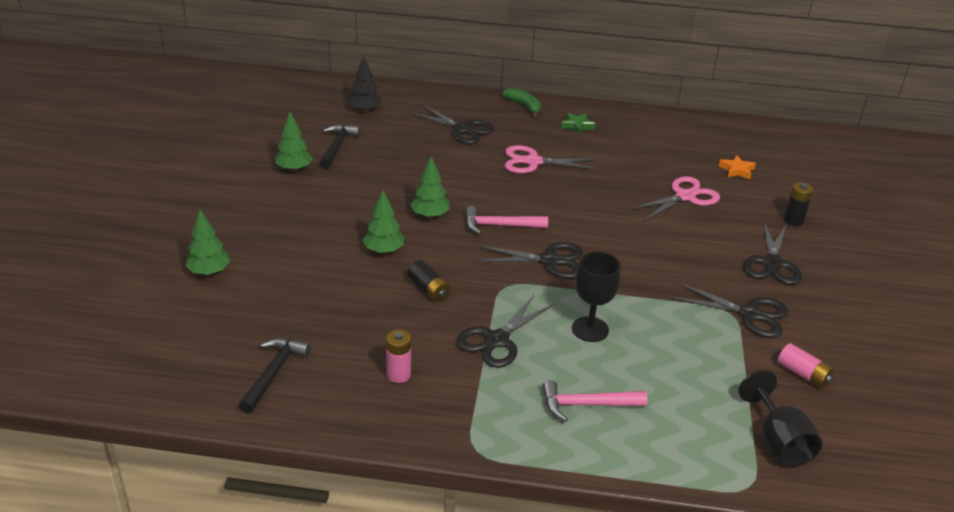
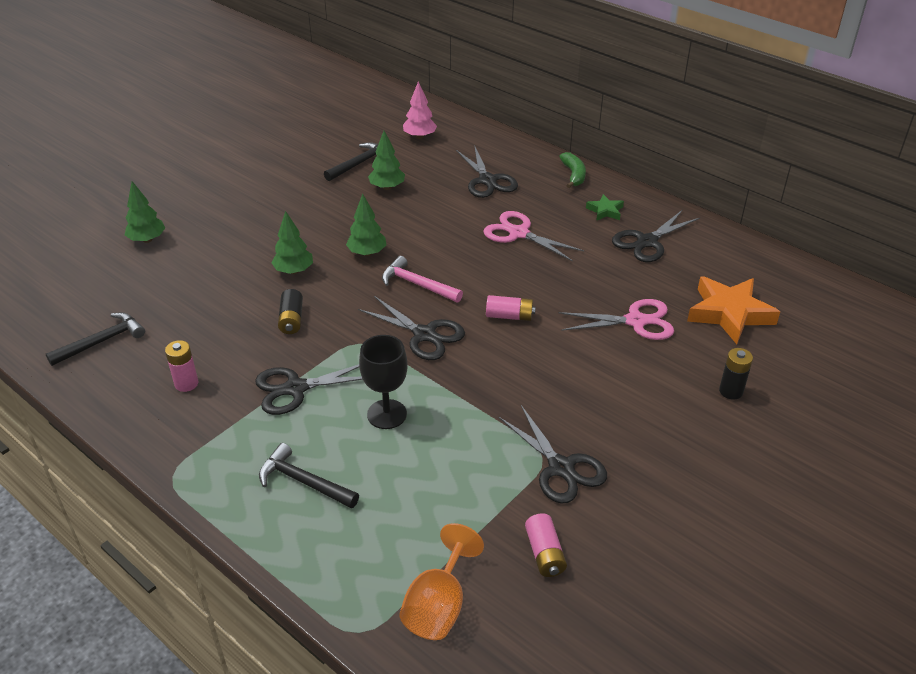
camera: 35 degrees right, 5 degrees up
(294, 169) = (303, 173): green tree -> green tree (387, 187)
(365, 110) = (420, 136): black tree -> pink tree
(586, 405) = (303, 482): pink hammer -> black hammer
(596, 224) = (509, 316): none -> pink battery
(737, 170) = (729, 313): orange star -> orange star, size x2.03
(772, 264) = (649, 427): black scissors -> black scissors (647, 242)
(779, 442) = (438, 606): black goblet -> orange goblet

